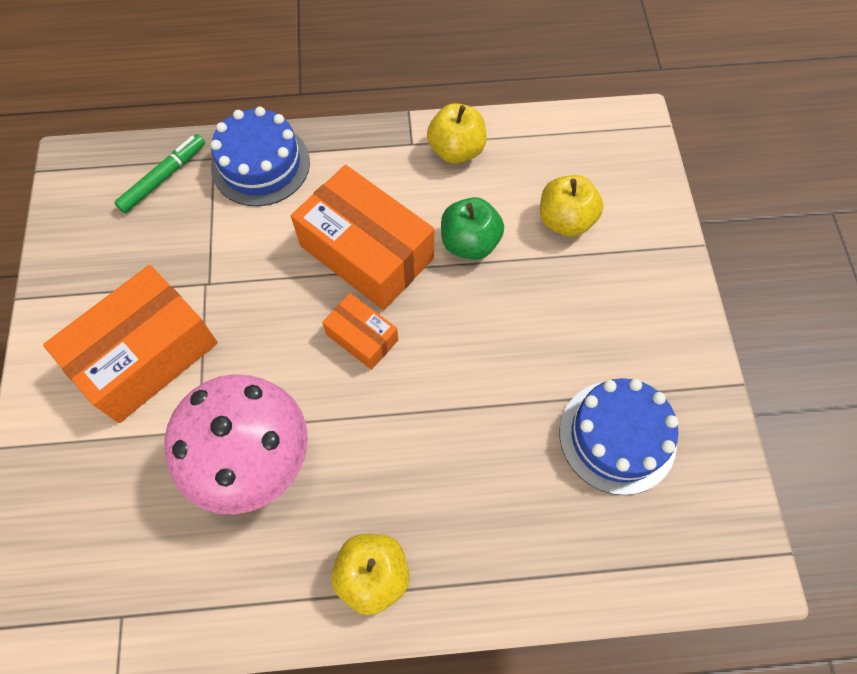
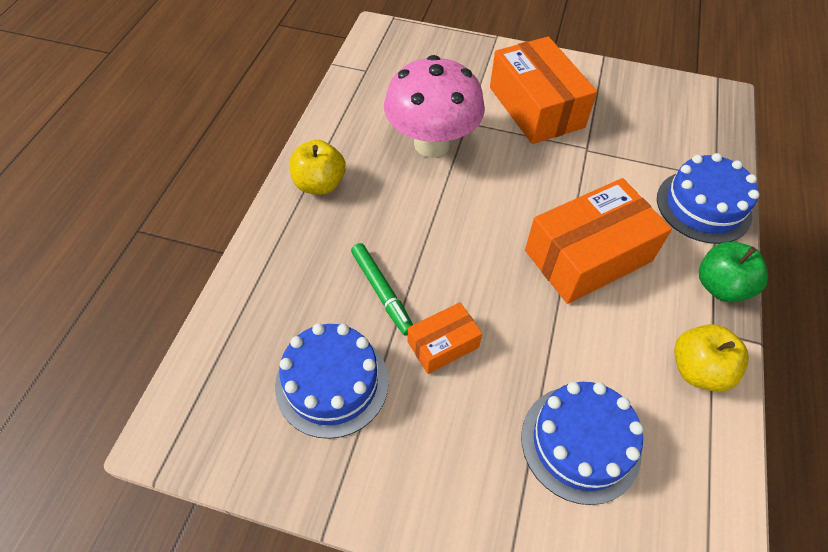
camera: 110 degrees right, 10 degrees down
(163, 177) = (699, 143): green marker -> green marker (382, 292)
(362, 337) = (504, 229): orange box -> orange box (443, 344)
(470, 243) = (576, 340): green apple -> green apple (720, 286)
(565, 220) = (580, 443): yellow apple -> blue cake

